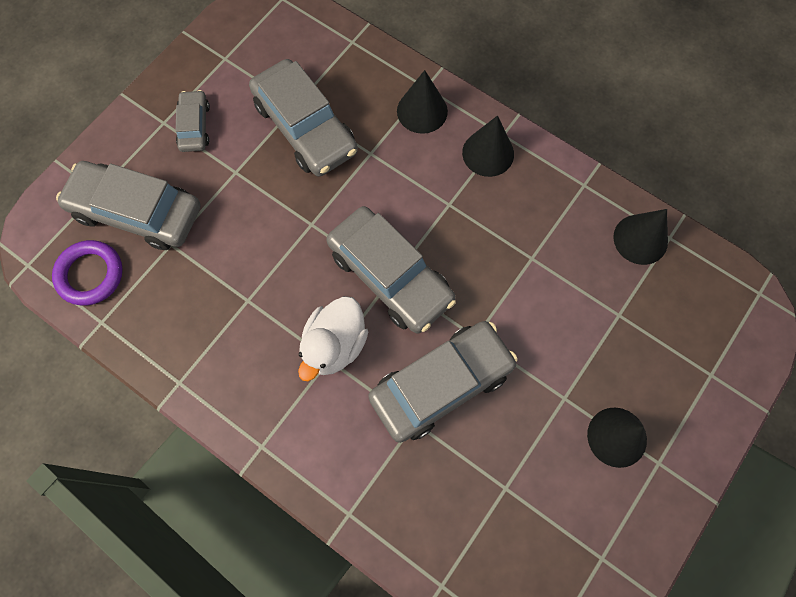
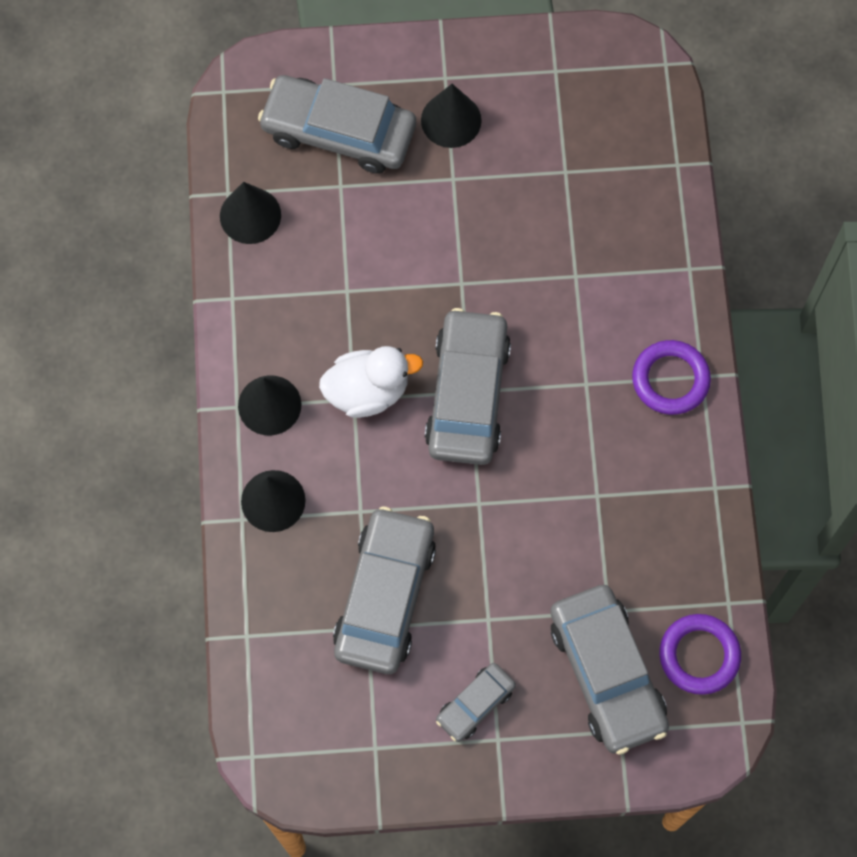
camera: 130 degrees left, 0 degrees up
(279, 421) = (670, 379): none -> purple ring
(334, 345) = (570, 389): white duck -> white duck (367, 391)
(441, 384) = (526, 279): grey car -> grey car (339, 132)

